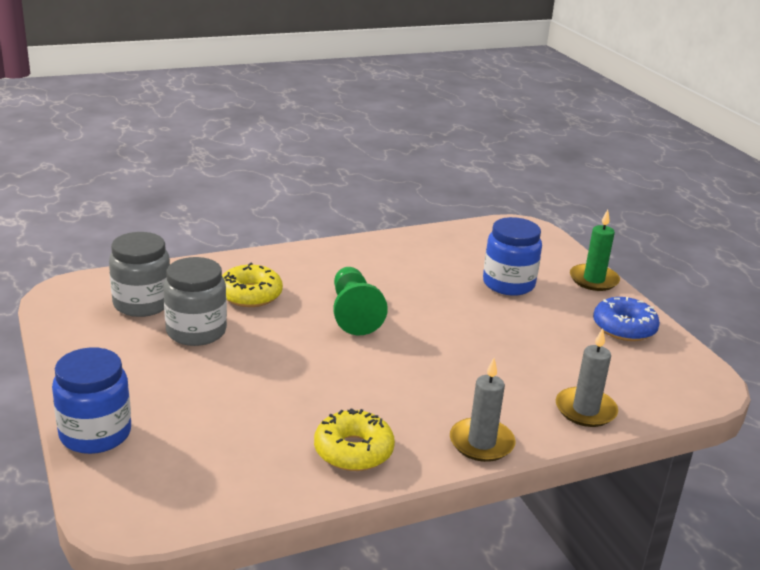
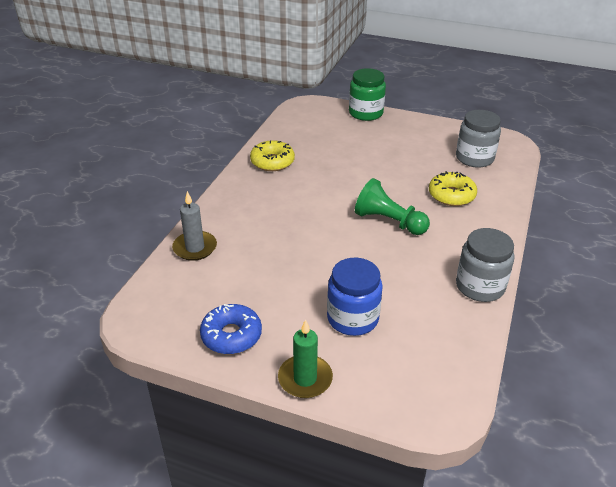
camera: 135 degrees right, 10 degrees up
(95, 434) = (365, 113): blue jar -> green jar
(196, 331) = (425, 163): grey jar -> grey jar (480, 286)
(481, 443) = (226, 197): grey candle -> none

